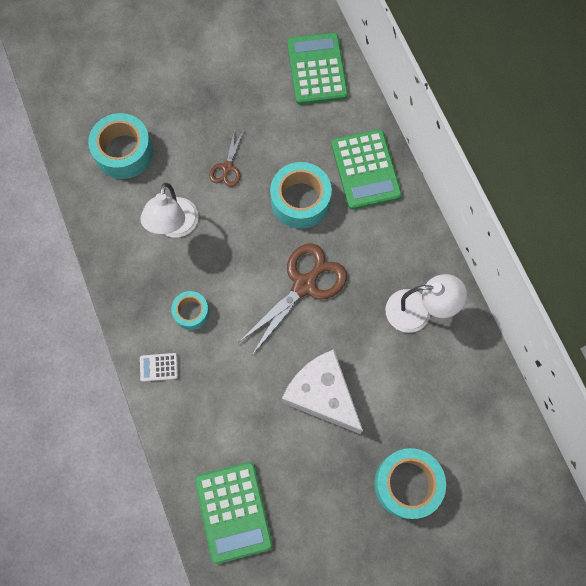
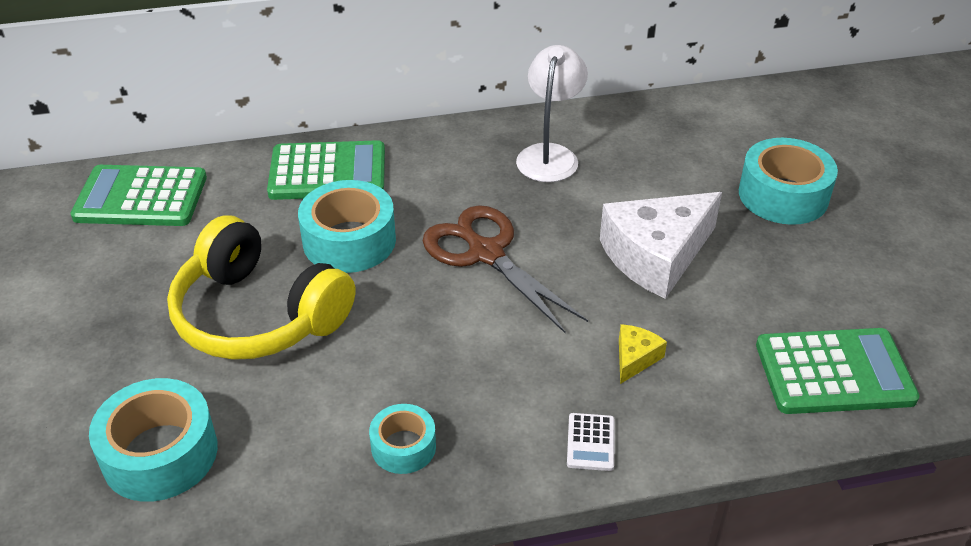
camera: 80 degrees left, 30 degrees down
(174, 227) = (339, 394): white lamp -> none
(191, 312) = (500, 388): turquoise tape -> turquoise tape (403, 447)
(226, 387) = (635, 358): none -> yellow cheese
(227, 168) = (258, 315): brown scissors -> yellow headphones

